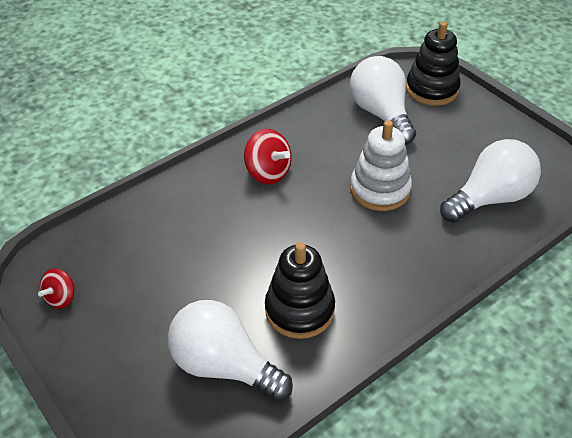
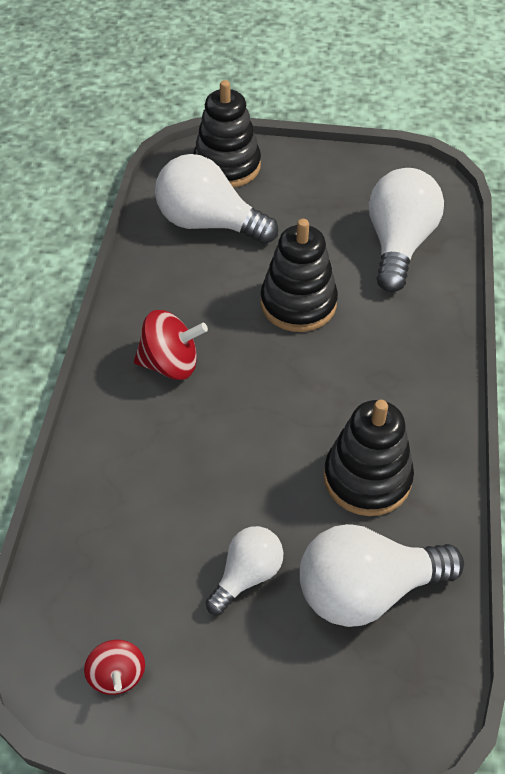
camera: 45 degrees left, 5 degrees up
(174, 305) = (247, 575): none -> white light bulb
(380, 189) = (298, 303): white stacking toy -> black stacking toy

